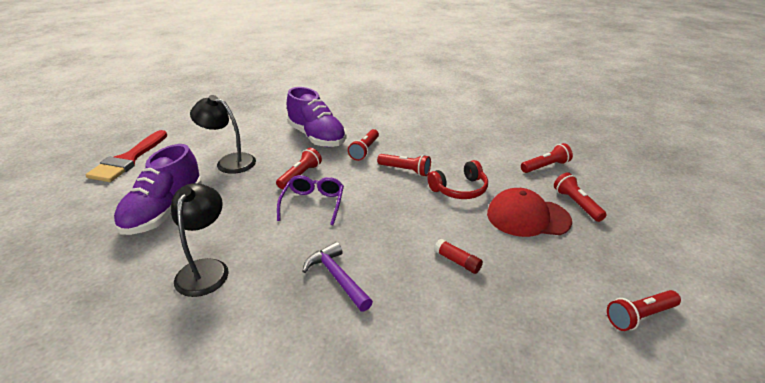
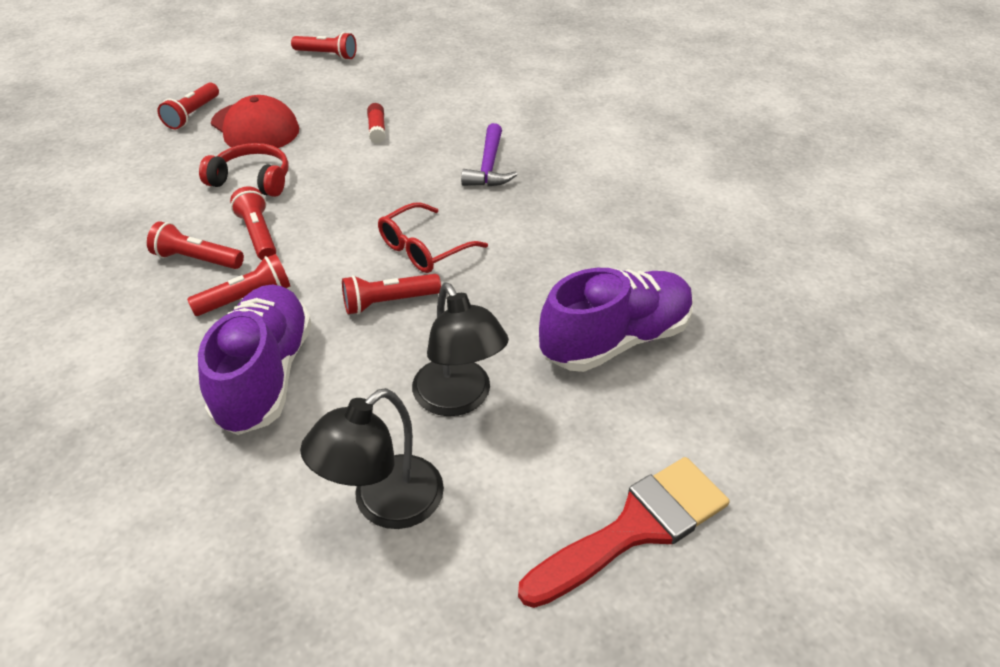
camera: 140 degrees left, 10 degrees up
(205, 269) = (603, 232): black lamp -> black lamp (384, 504)
(313, 204) = (424, 249): purple glasses -> red glasses
(545, 166) = (121, 155): red flashlight -> red flashlight (197, 259)

